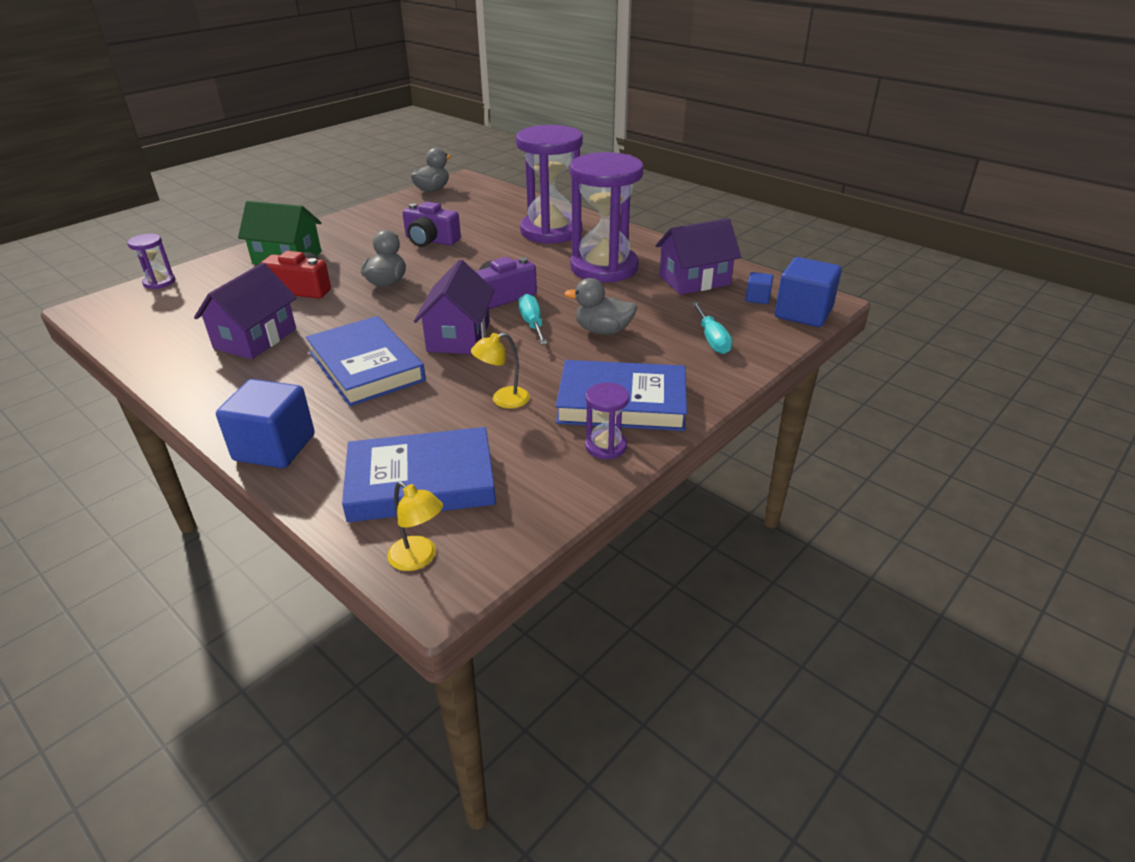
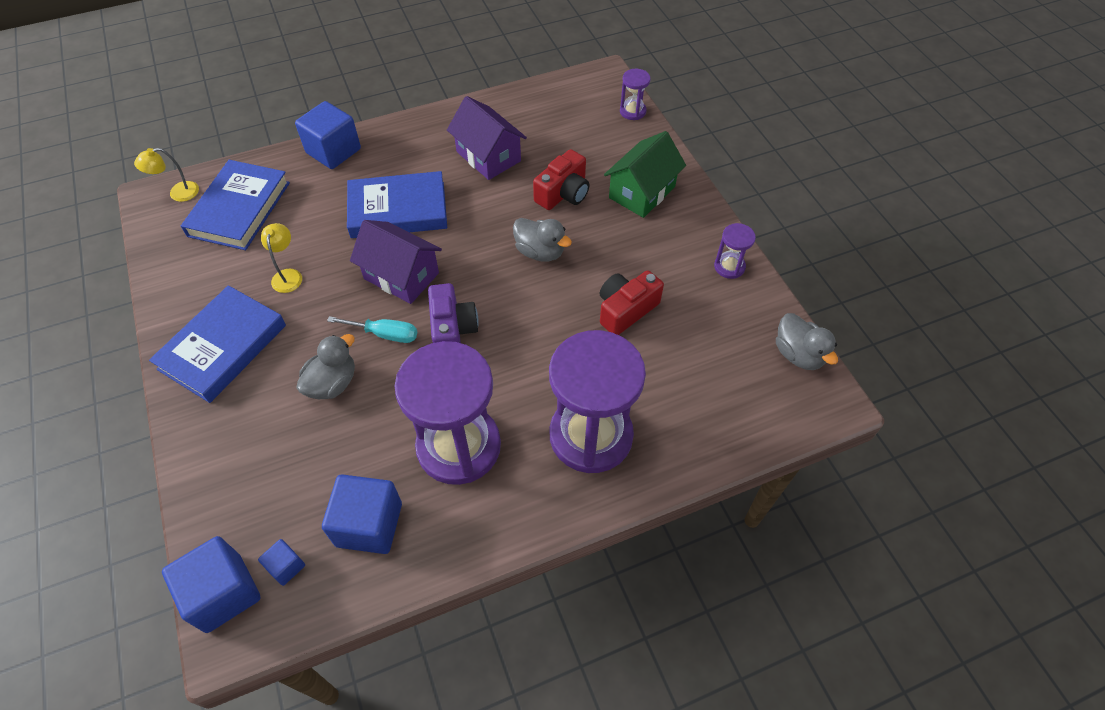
camera: 115 degrees right, 20 degrees up
(431, 240) = (626, 310): purple camera -> red camera
(605, 446) = (185, 314): purple hourglass -> purple hourglass (729, 267)
(694, 280) = (369, 524): purple house -> blue cube
(712, 339) = (249, 466): turquoise screwdriver -> none

